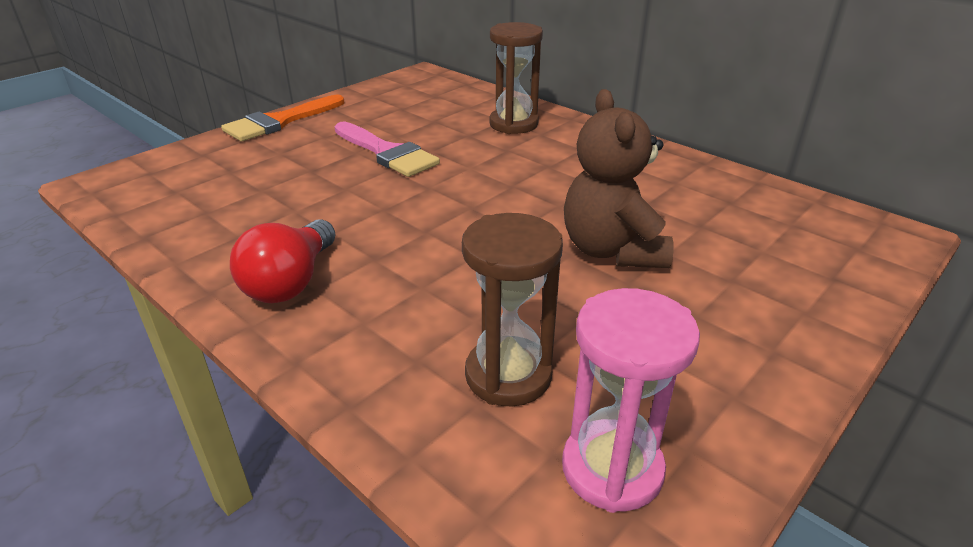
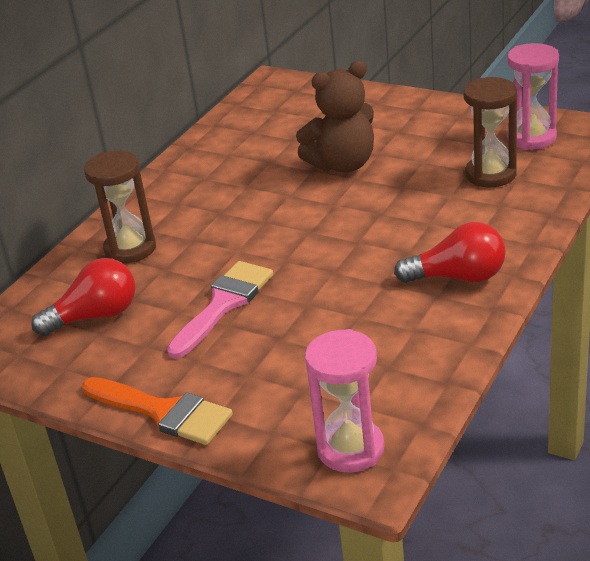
camera: 100 degrees left, 0 degrees up
(138, 180) = (350, 449): none -> pink hourglass
(425, 108) = (96, 316): none -> red light bulb

